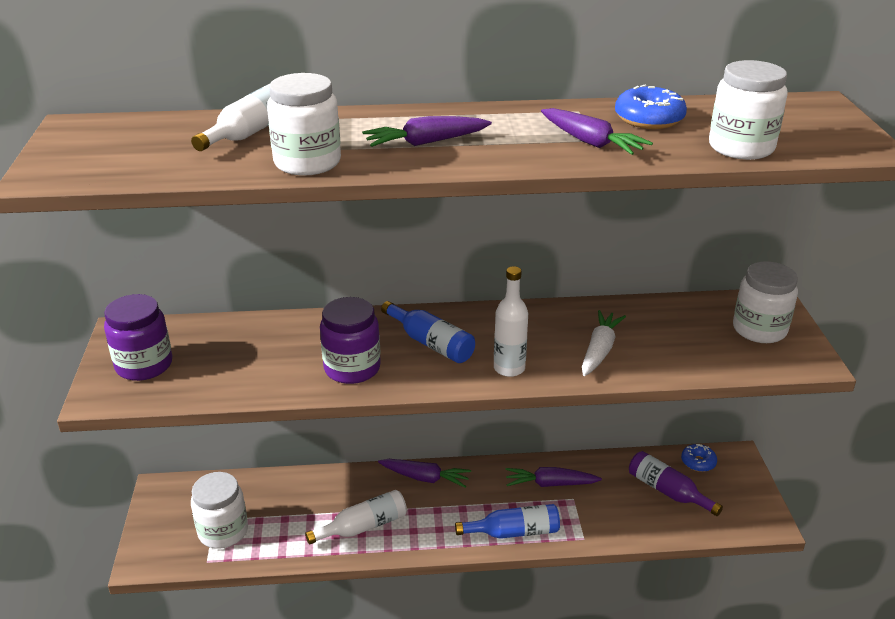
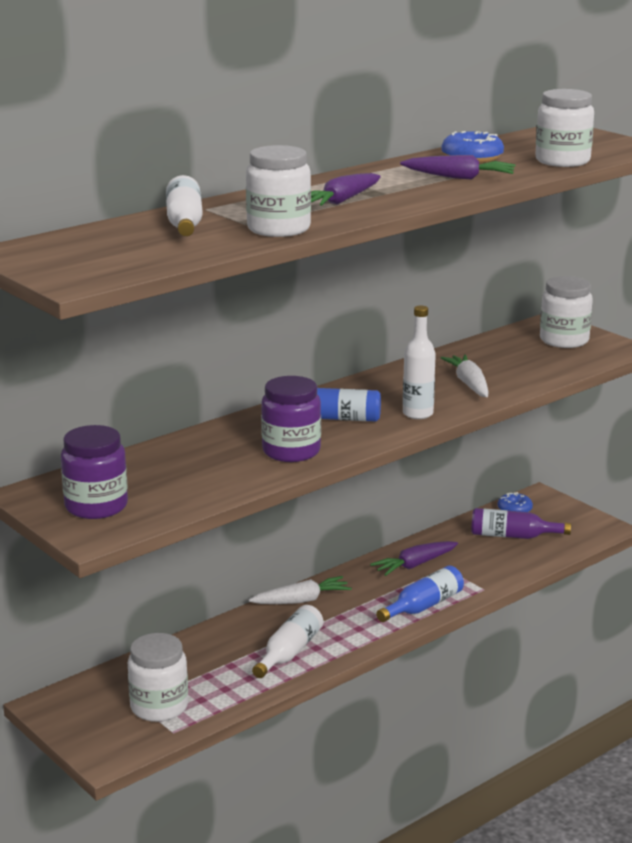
camera: 35 degrees left, 10 degrees down
(425, 478) = (301, 600): purple carrot -> white carrot

